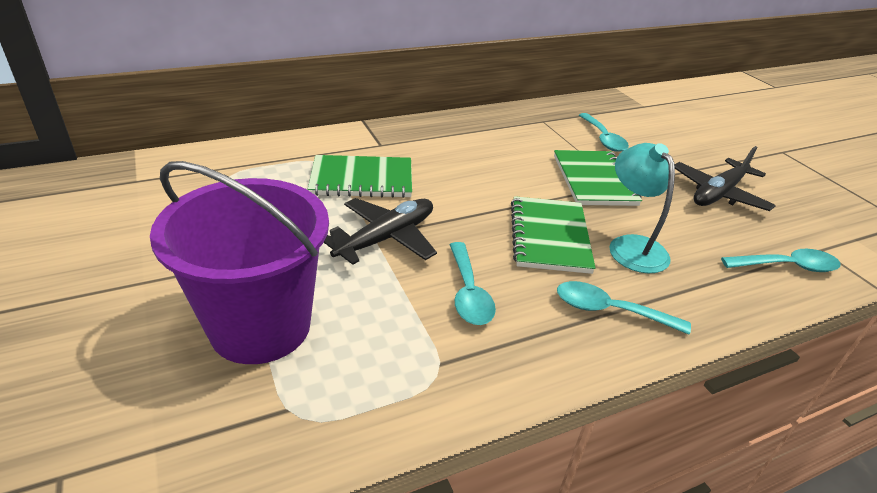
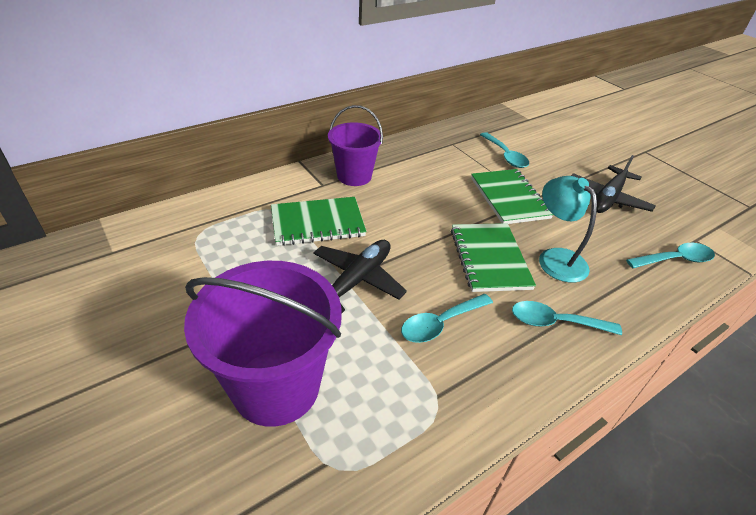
camera: 10 degrees left, 5 degrees up
(418, 140) = (354, 176): none -> purple bucket
(468, 293) = (440, 324): turquoise spoon -> turquoise spoon turned 75 degrees clockwise

